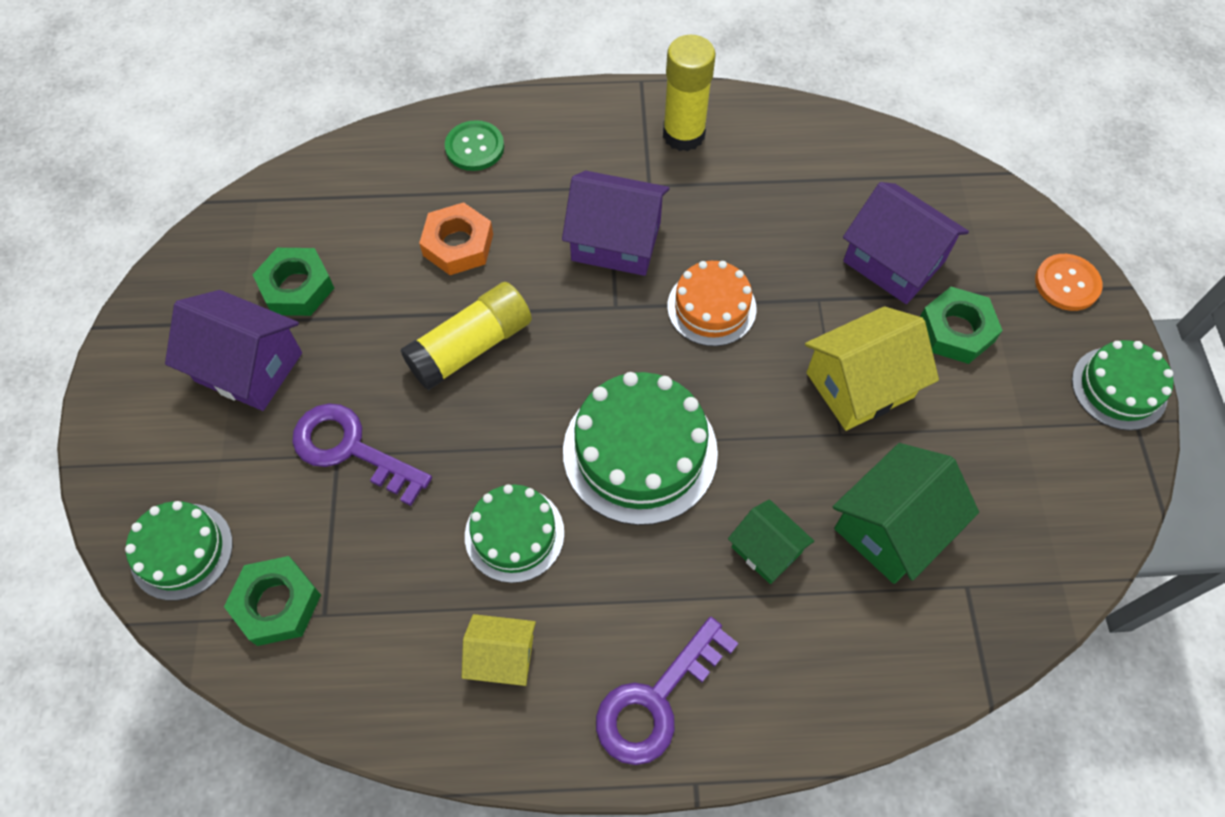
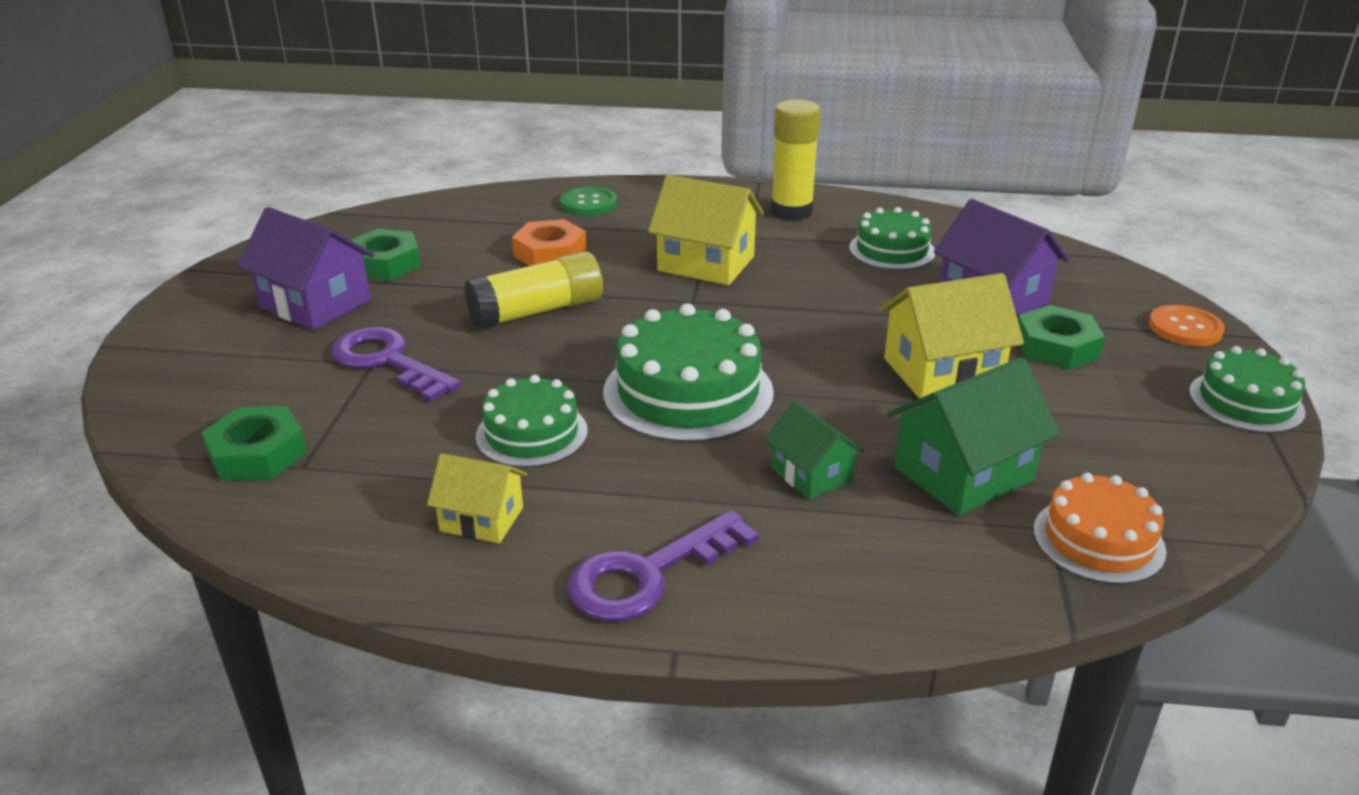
camera: 10 degrees right, 30 degrees down
(181, 551) = (182, 408): green cake -> green cake (892, 250)
(616, 241) = (706, 263): purple house -> yellow house
(711, 307) = (792, 309): orange cake -> orange cake (1098, 540)

